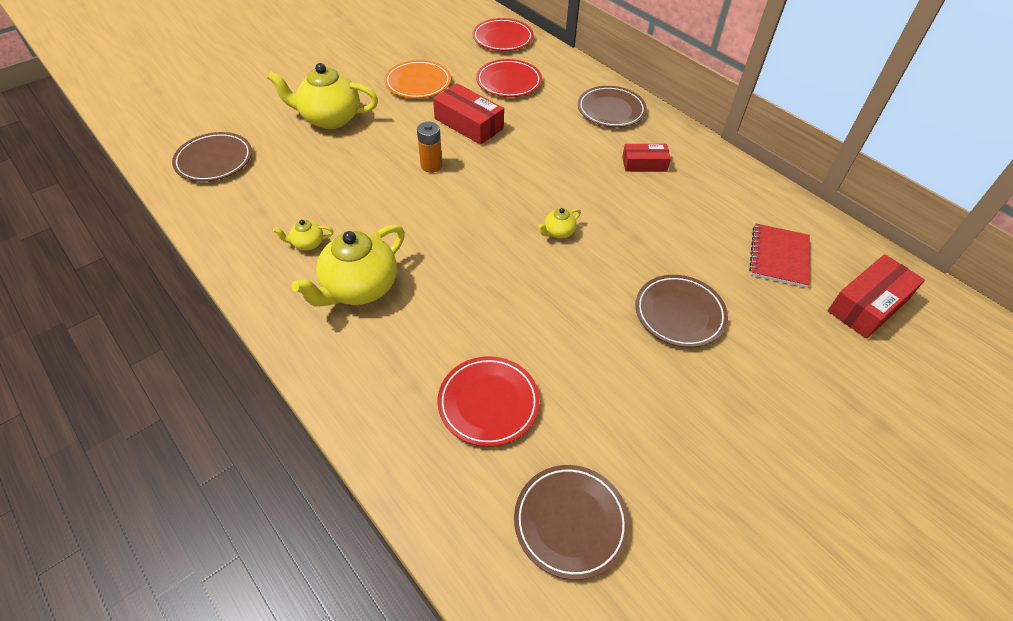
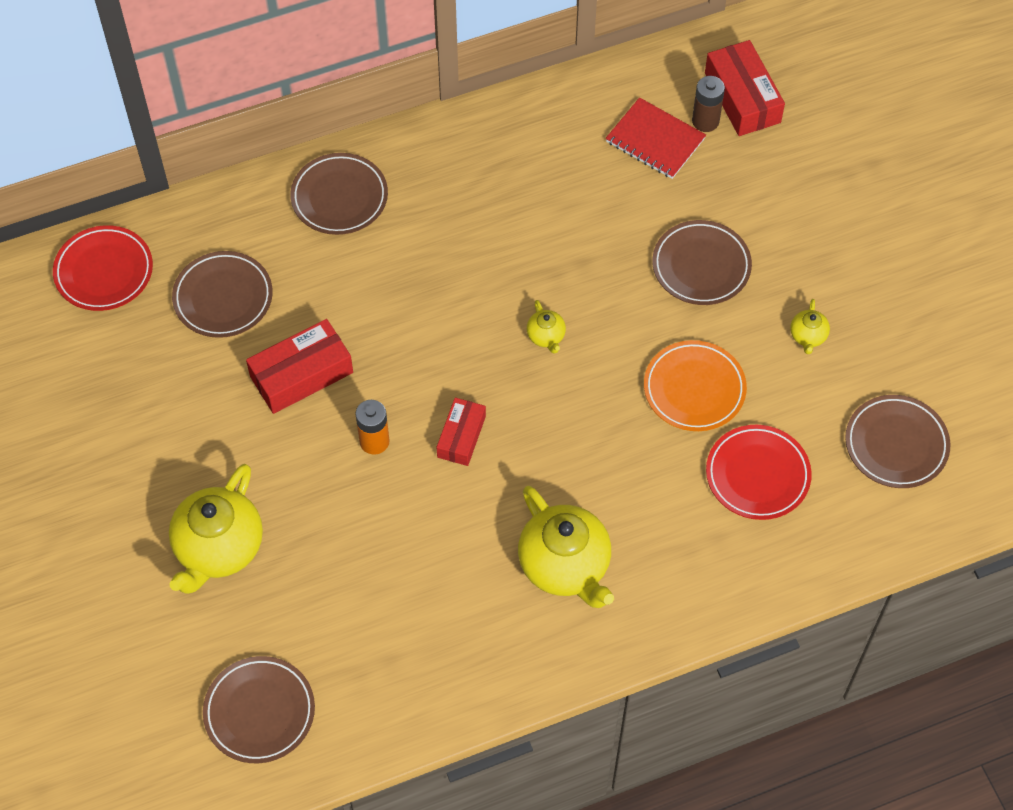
camera: 70 degrees left, 10 degrees up
(307, 244) = (472, 611): yellow teapot -> yellow teapot (808, 336)
(418, 83) = (176, 415): orange plate -> orange plate (694, 389)
(509, 82) = (223, 297): red plate -> brown plate
(644, 164) = (461, 203): red box -> red box (461, 436)
(823, 285) = (705, 121): none -> brown battery

